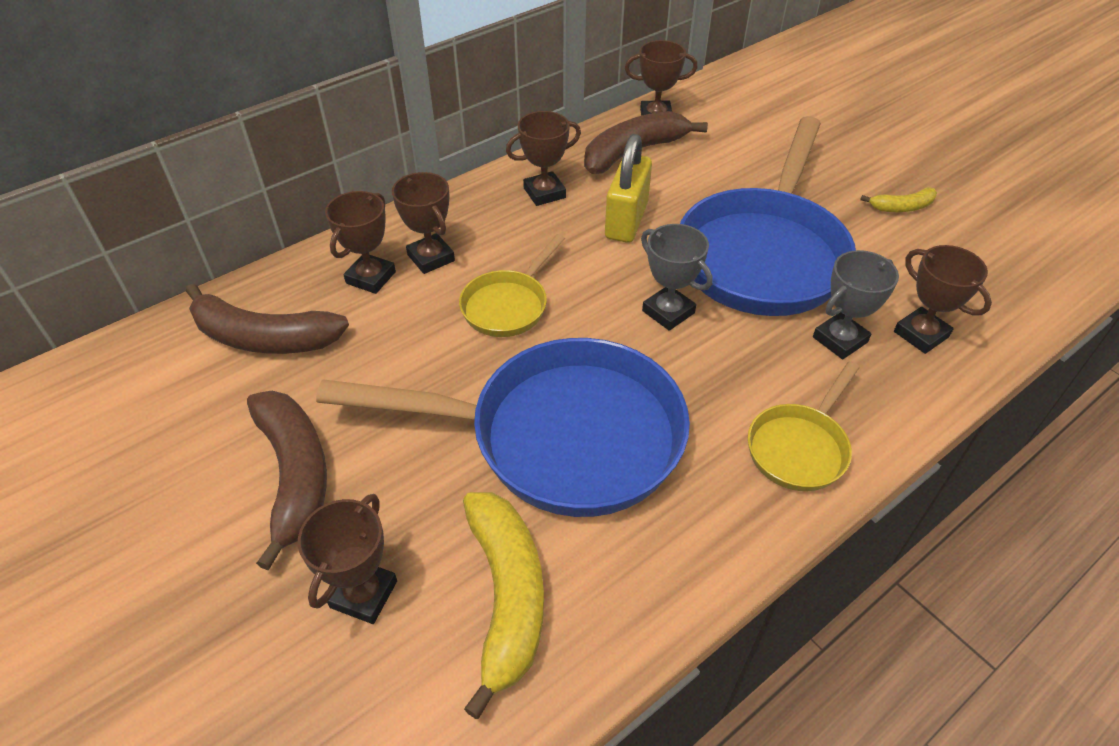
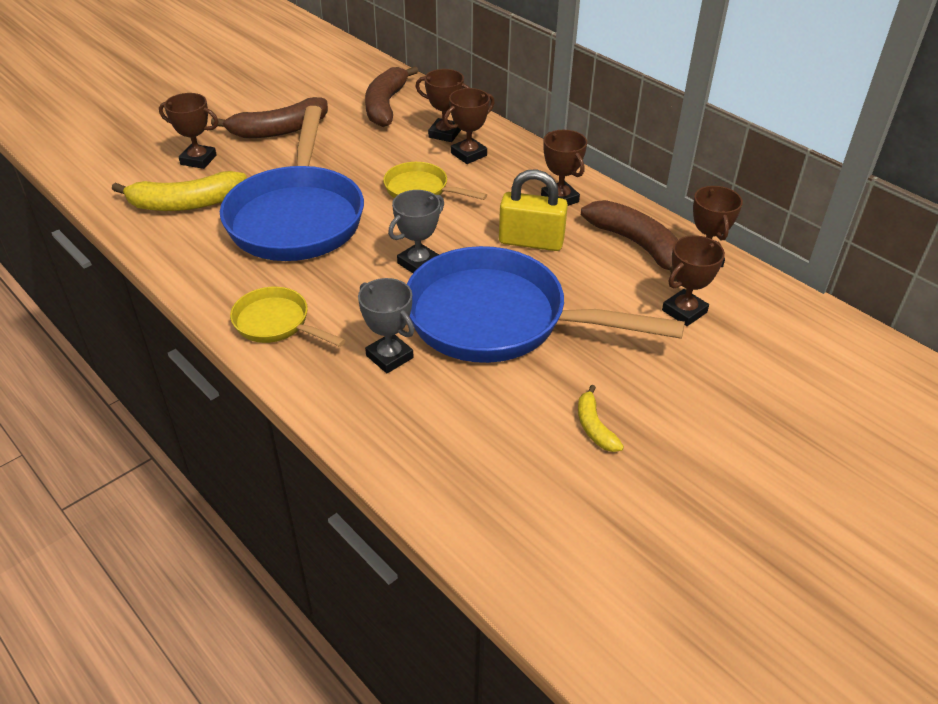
camera: 85 degrees right, 5 degrees down
(921, 334) = (398, 411): brown trophy -> brown trophy (684, 311)

